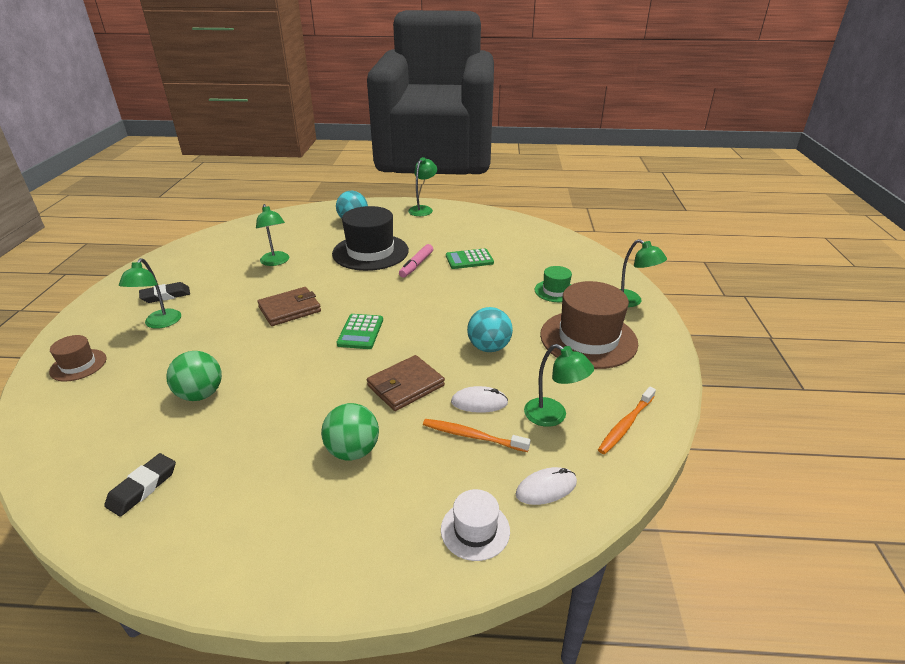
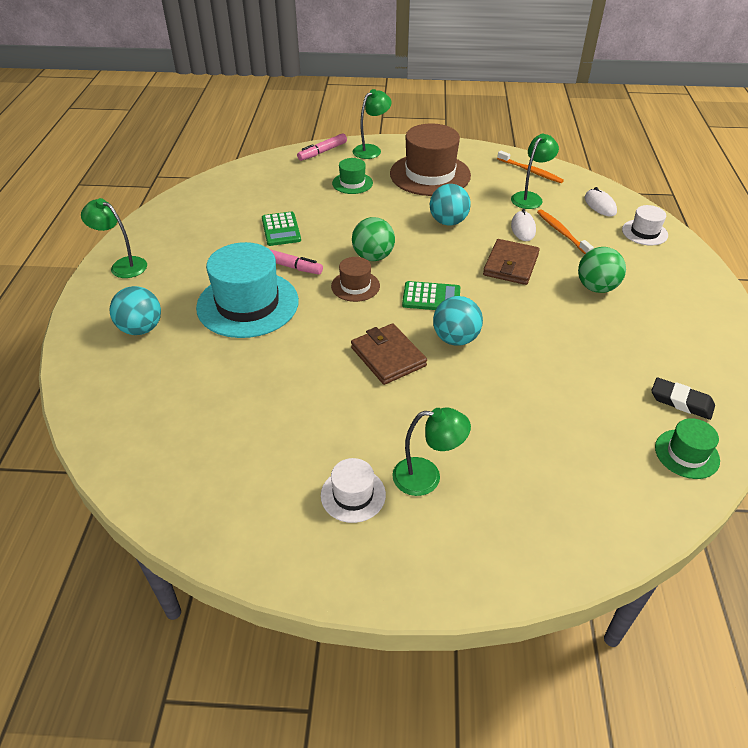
camera: 90 degrees left, 10 degrees up
(78, 365) = (529, 533): brown hat -> brown hat (355, 286)
(78, 474) = (686, 454): none -> green hat
(166, 295) = (353, 495): black eraser -> white hat
(200, 394) = (555, 396): green ball -> green ball (373, 257)
(276, 262) = (262, 391): green lamp -> none
(299, 343) = (455, 339): none -> turquoise ball
(370, 252) = (248, 304): black hat -> turquoise hat
(405, 386) = (510, 265): brown wallet -> brown wallet turned 60 degrees clockwise
(472, 436) = (561, 232): orange toothbrush -> orange toothbrush turned 135 degrees clockwise
(613, 274) = (322, 152): none -> pink marker

